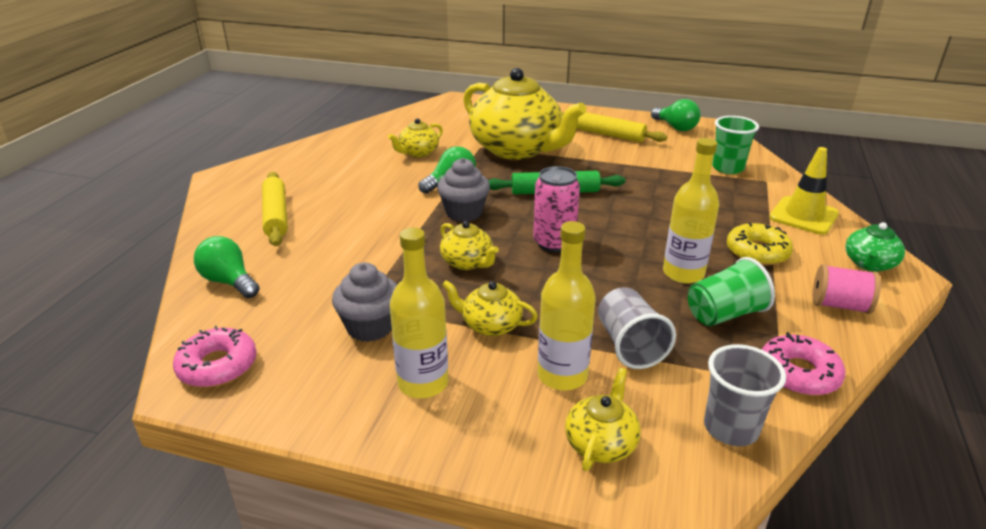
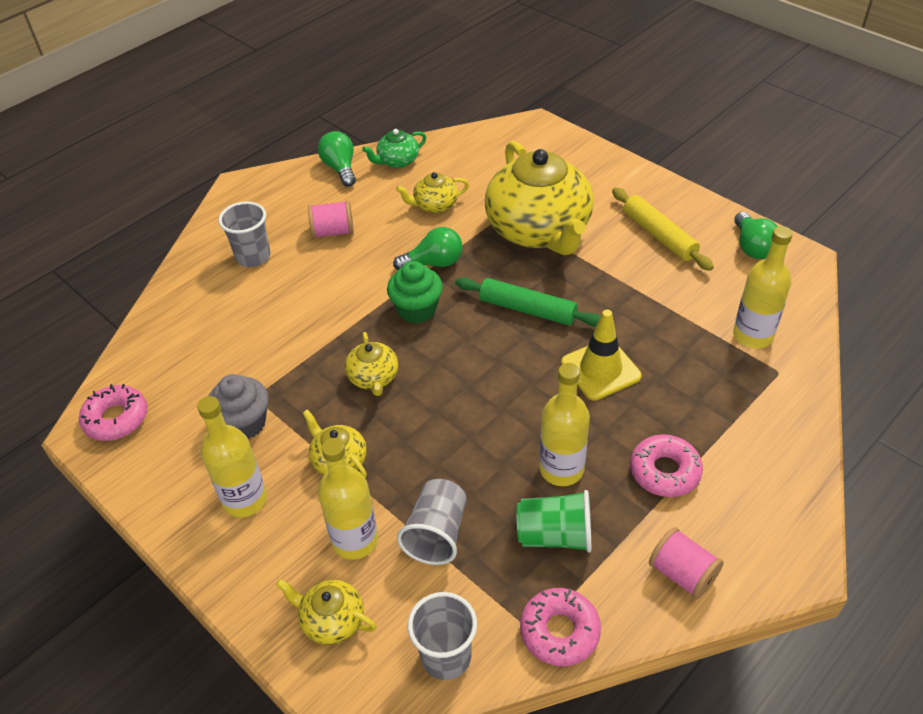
camera: 30 degrees right, 15 degrees up
(229, 282) = (172, 328): green light bulb -> green light bulb (340, 168)
(275, 216) = (253, 257): yellow rolling pin -> grey cup
(341, 185) = (333, 232): none -> pink spool
(464, 213) = (417, 310): grey cupcake -> green cupcake
(554, 243) = (470, 382): pink can -> none
(601, 443) = (332, 620): yellow teapot -> yellow teapot turned 120 degrees counterclockwise
(727, 168) = (752, 336): green cup -> yellow bottle
(757, 252) = (664, 471): yellow donut -> pink donut
(803, 216) = (770, 440): yellow traffic cone -> yellow traffic cone (600, 369)
(869, 264) = (774, 536): green teapot -> green teapot (397, 161)

